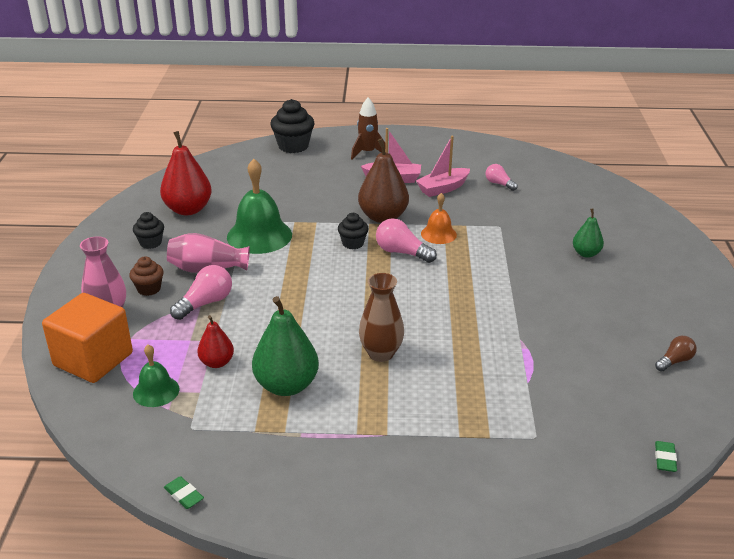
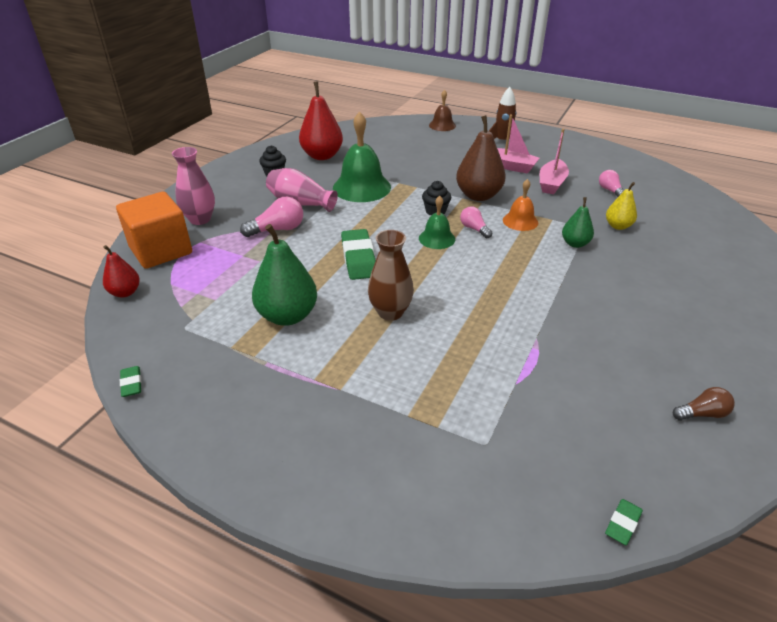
camera: 25 degrees right, 5 degrees up
(149, 289) = (245, 208): brown cupcake -> none
(156, 391) = (184, 289): green bell -> green bell (437, 238)
(217, 362) = (248, 279): red pear -> red pear (125, 292)
(293, 146) = (442, 125): black cupcake -> brown bell
(313, 311) = (358, 258): none -> green eraser
(402, 252) = (474, 229): pink light bulb -> pink light bulb, size x0.64
(443, 188) = (551, 183): pink boat -> pink boat turned 60 degrees counterclockwise
(525, 218) = (618, 226): none -> yellow pear
(586, 253) = (662, 274): green pear -> green pear (575, 243)

